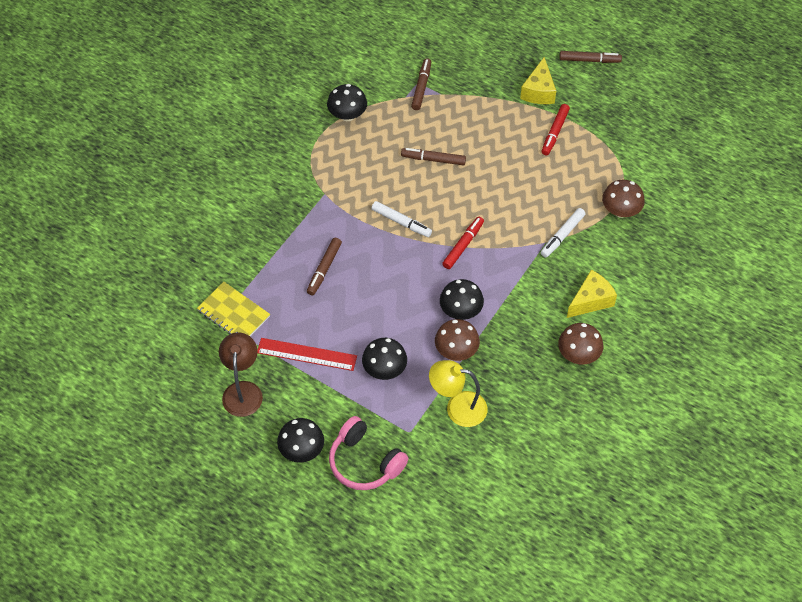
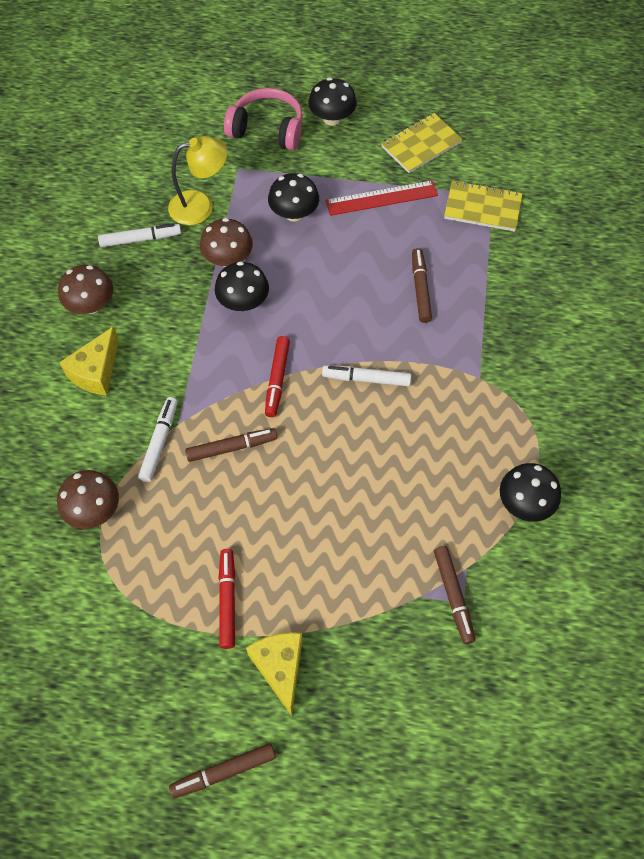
camera: 155 degrees right, 5 degrees up
(243, 390) = (421, 145): brown lamp -> yellow notebook
(433, 159) = (374, 483): brown marker -> brown marker (232, 447)
(519, 396) = (140, 239): none -> white marker

